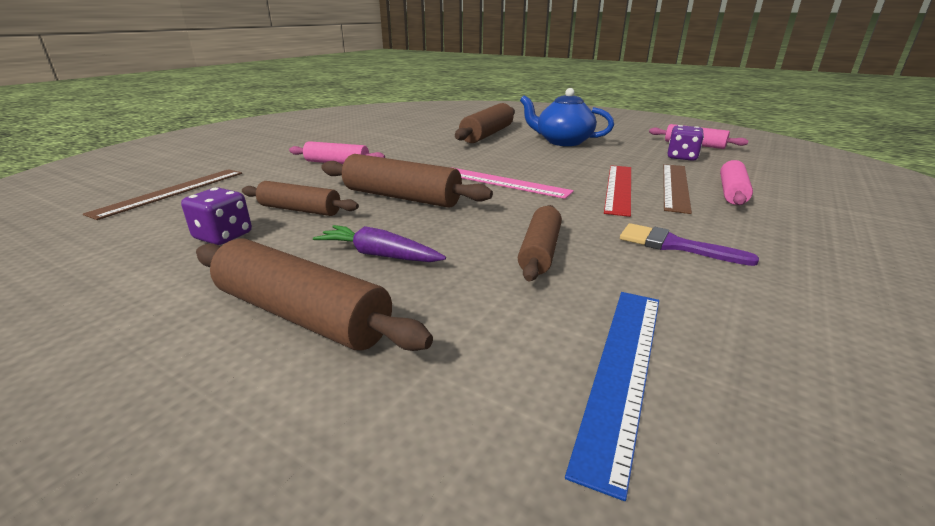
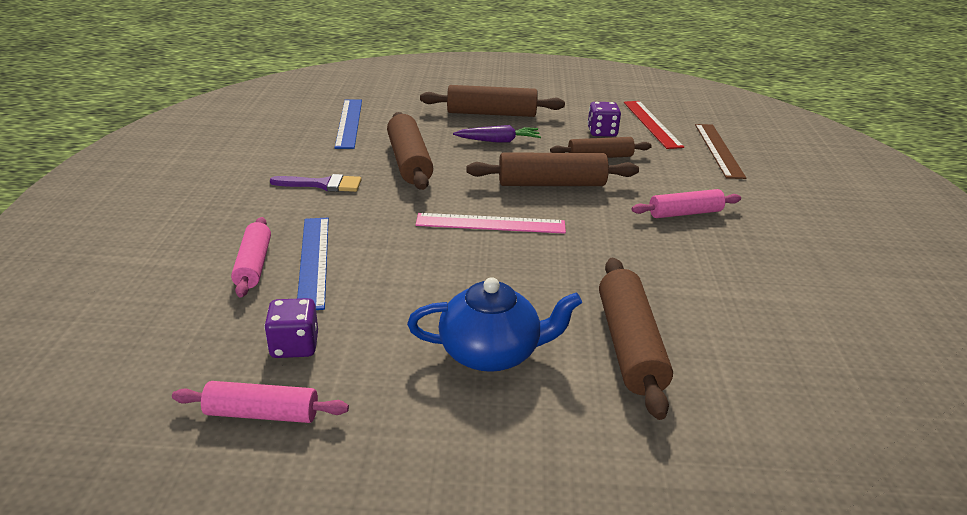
camera: 150 degrees right, 5 degrees up
(540, 251) = (409, 162): brown rolling pin -> brown rolling pin, size x1.54
(618, 188) = (373, 242): red ruler -> red ruler (652, 124)
(675, 186) = (314, 261): brown ruler -> blue ruler

